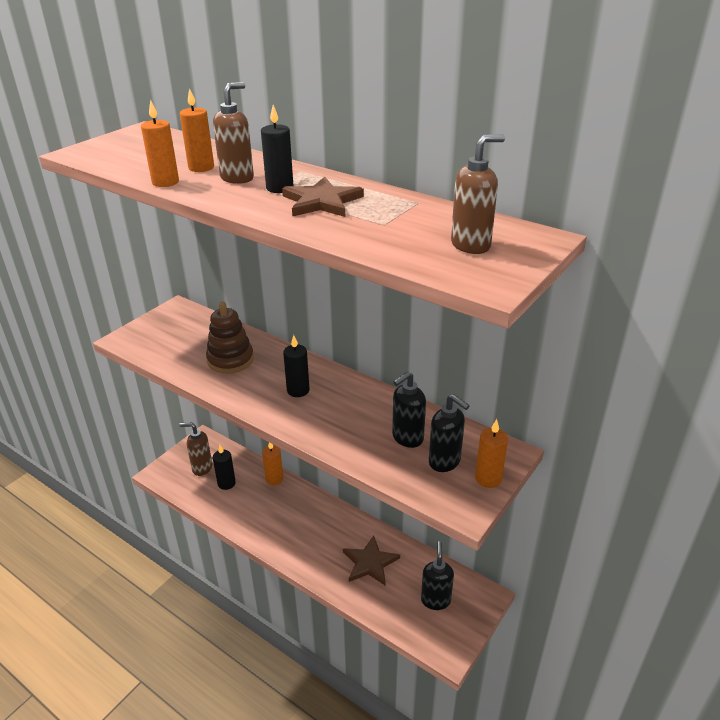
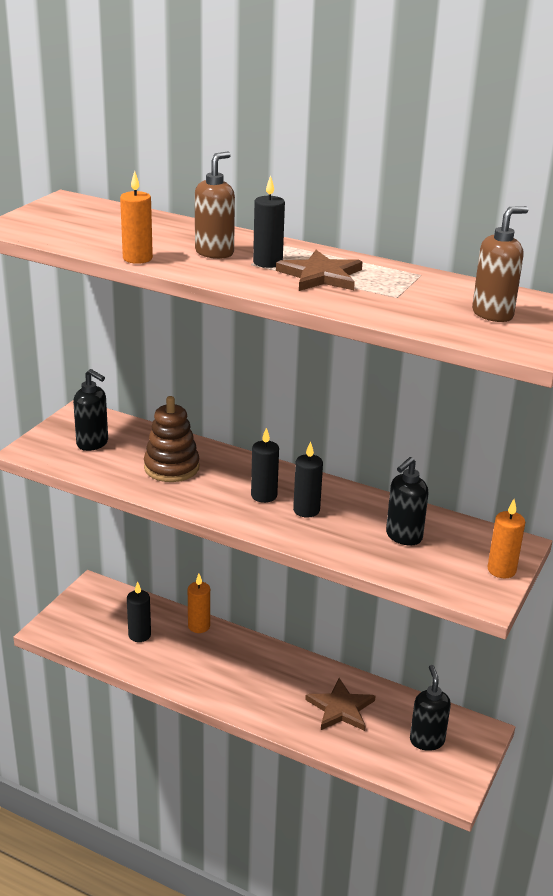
camera: 10 degrees left, 5 degrees down
(201, 168) = (166, 242): orange candle -> none
(202, 468) = (102, 619): brown soap dispenser -> none
(329, 406) = (306, 510): none -> black candle
(445, 462) = (451, 557): black soap dispenser -> black soap dispenser (93, 444)

